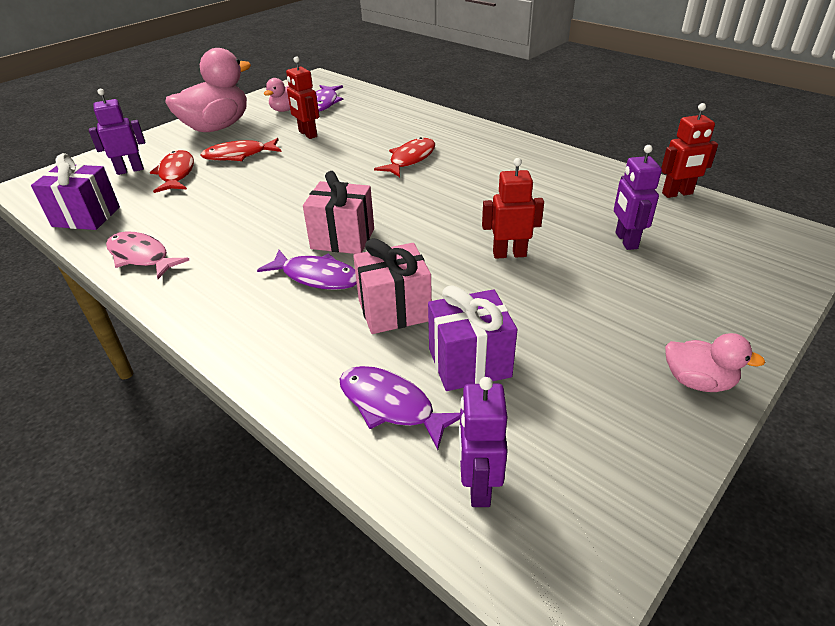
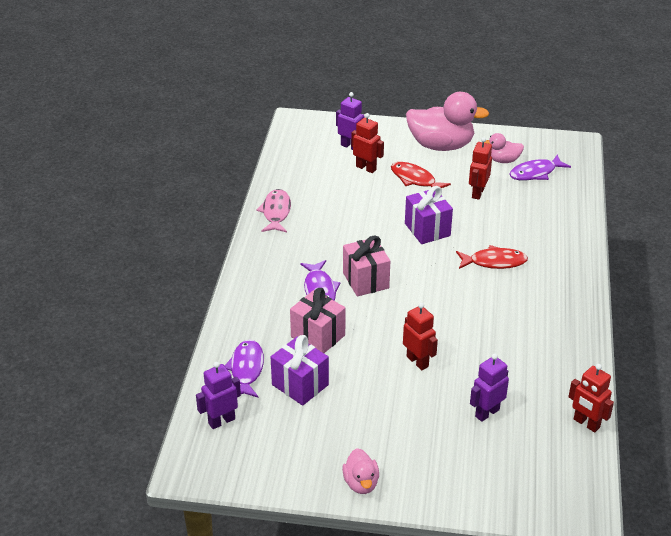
camera: 55 degrees right, 0 degrees up
(86, 217) = (290, 166): purple gift -> purple gift (427, 229)
(176, 174) = (366, 168): red fish -> red robot

